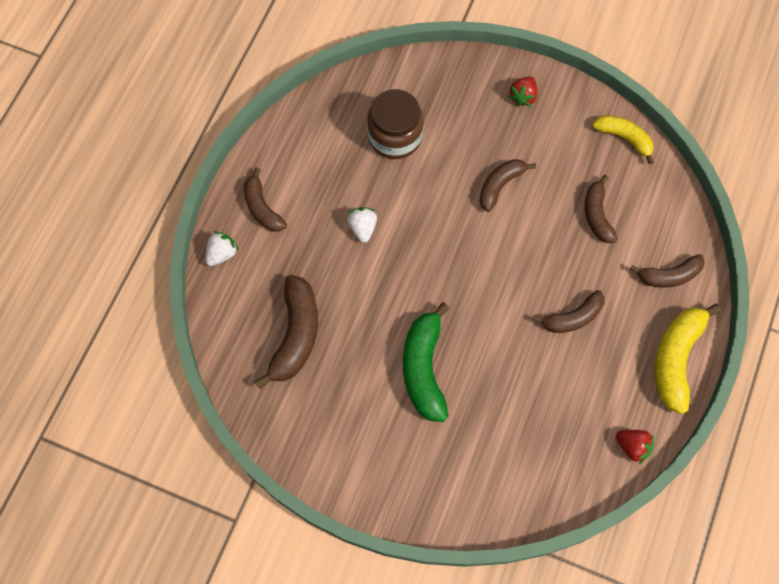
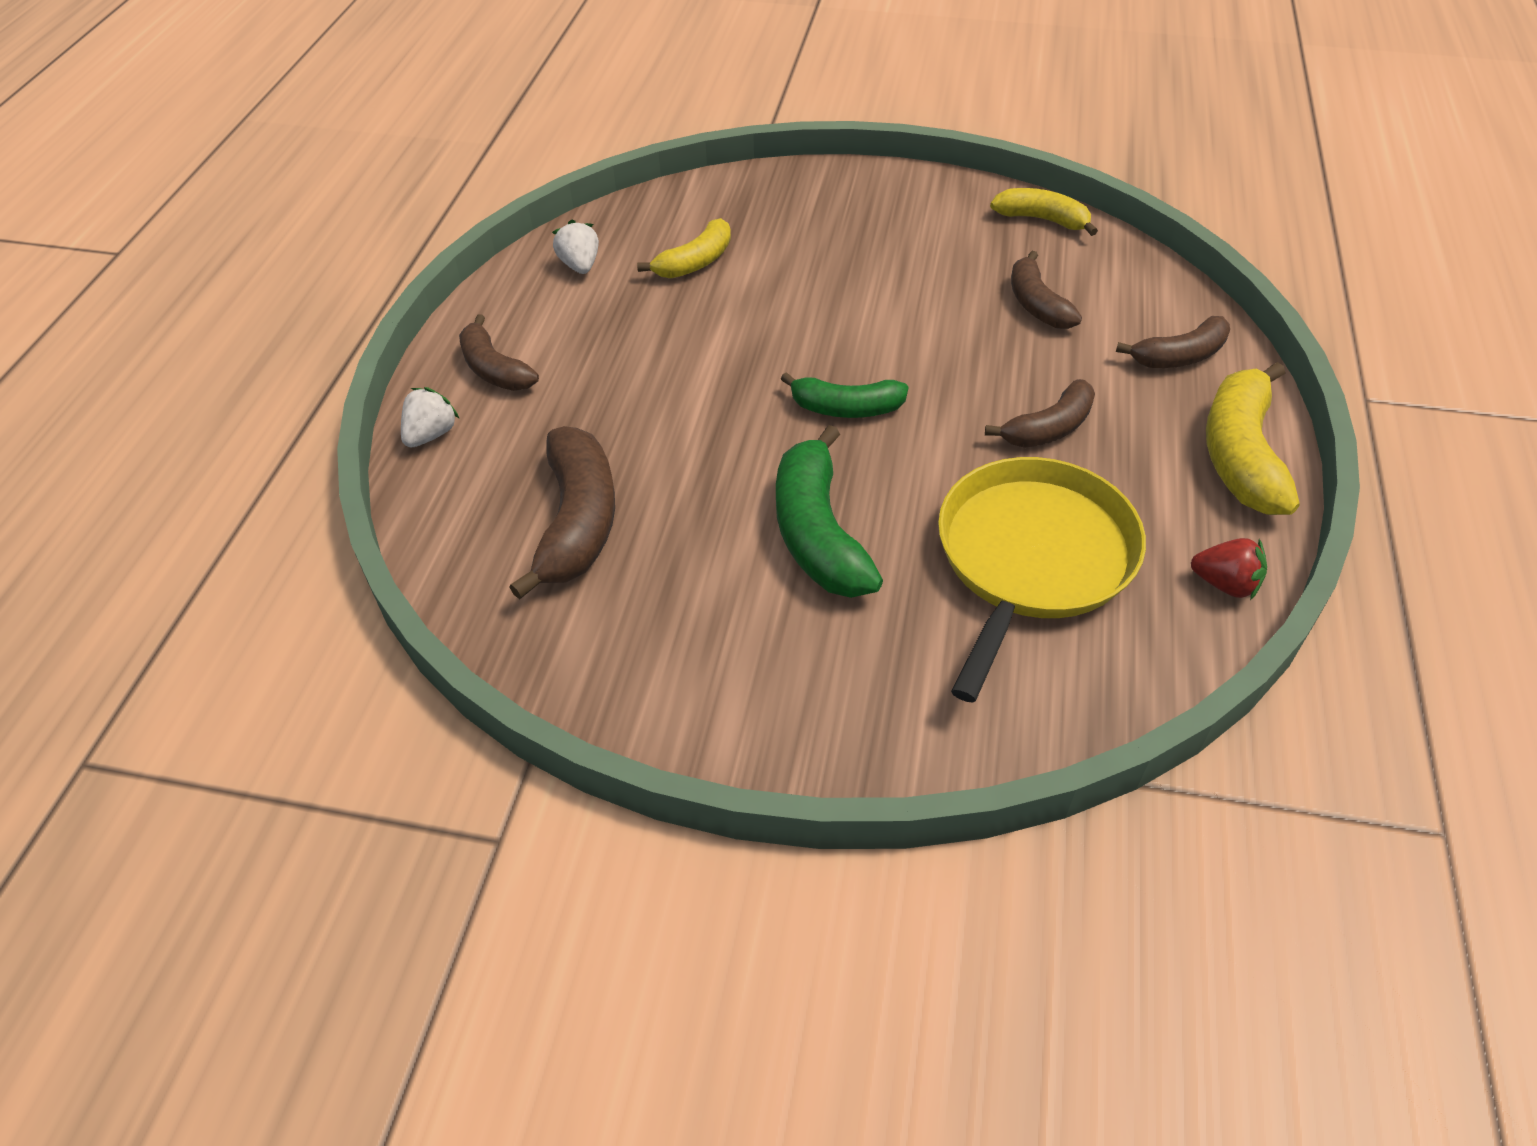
camera: 10 degrees left, 20 degrees down
(362, 228) = (667, 370): white strawberry -> white strawberry (580, 265)
(395, 136) = (695, 262): brown jar -> yellow banana
(460, 279) = (846, 408): none -> green banana
(500, 185) = (875, 292): brown banana -> none
(523, 97) = (877, 198): red strawberry -> none
(534, 409) = (1031, 559): none -> yellow pan

